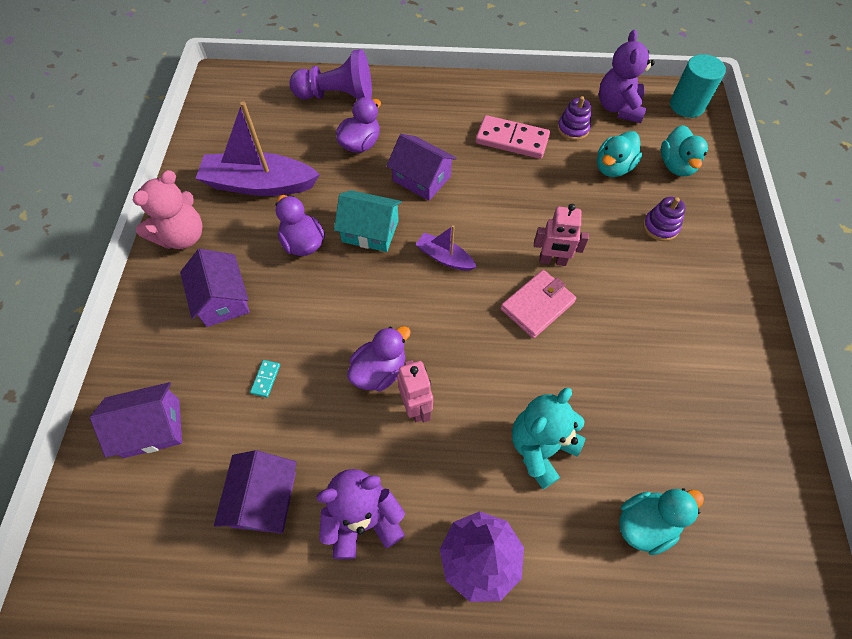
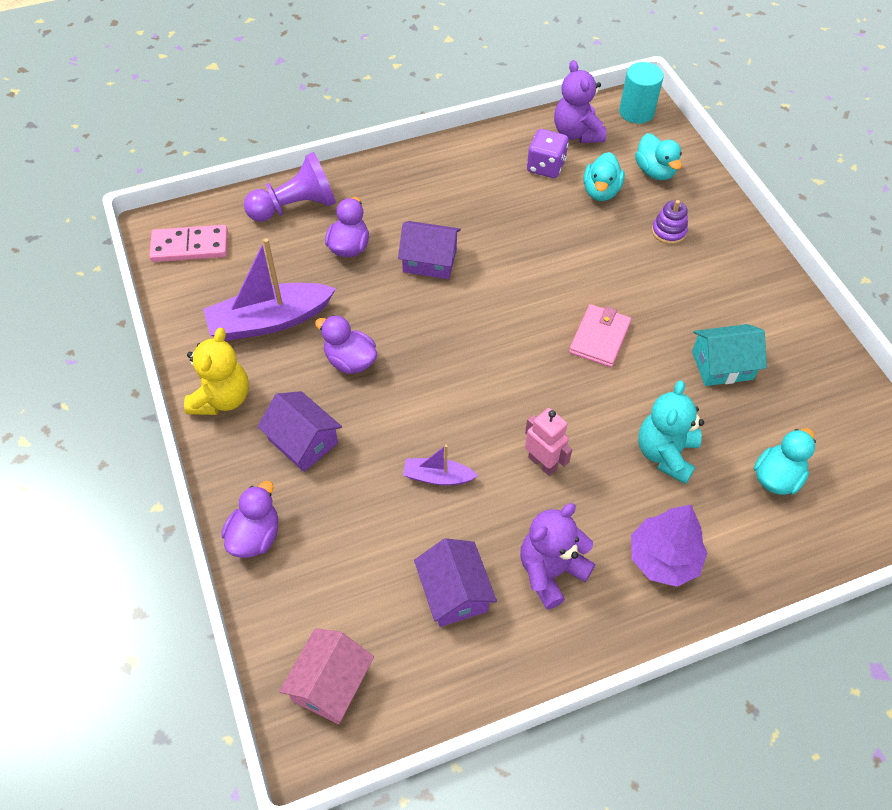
camera: 25 degrees left, 5 degrees down
(108, 536) = (330, 684): none -> pink house
(152, 428) = (309, 579): purple house -> none
(182, 236) = (222, 398): pink teddy bear -> yellow teddy bear
(266, 379) = (391, 494): turquoise domino -> none
(370, 231) = (409, 327): turquoise house -> turquoise house (722, 365)
(379, 371) = (492, 446): purple duck -> purple duck (255, 536)
(444, 257) = (493, 326): purple boat -> purple boat (437, 477)
(512, 140) = (494, 195): pink domino -> pink domino (190, 246)
(552, 261) = (592, 294): pink robot -> none
(573, 129) = (545, 166): purple stacking toy -> purple dice

